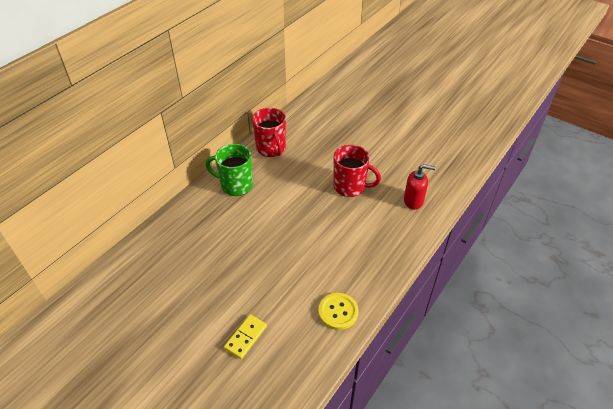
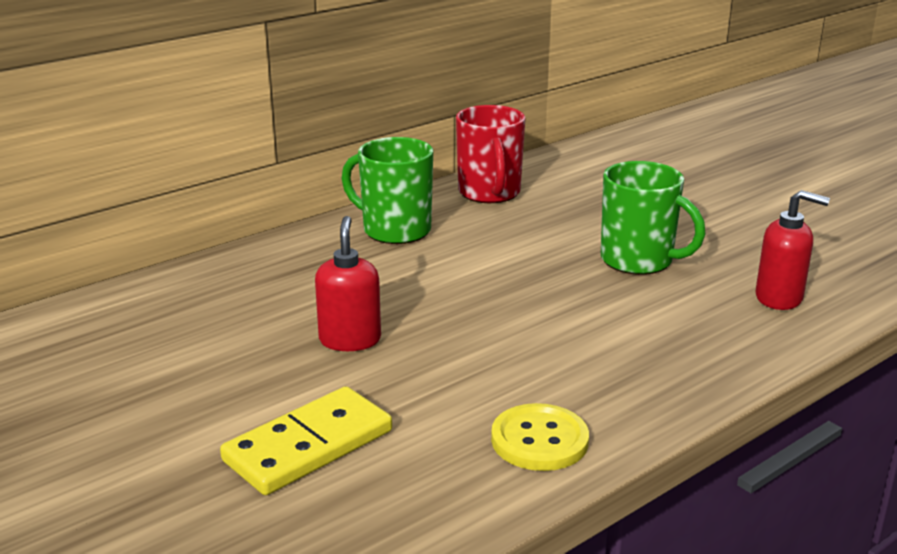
camera: 15 degrees right, 20 degrees down
(240, 267) = (350, 340): none -> red soap dispenser
(246, 337) = (308, 446): yellow domino -> yellow domino, size x1.52
(350, 187) = (639, 261): red mug -> green mug

